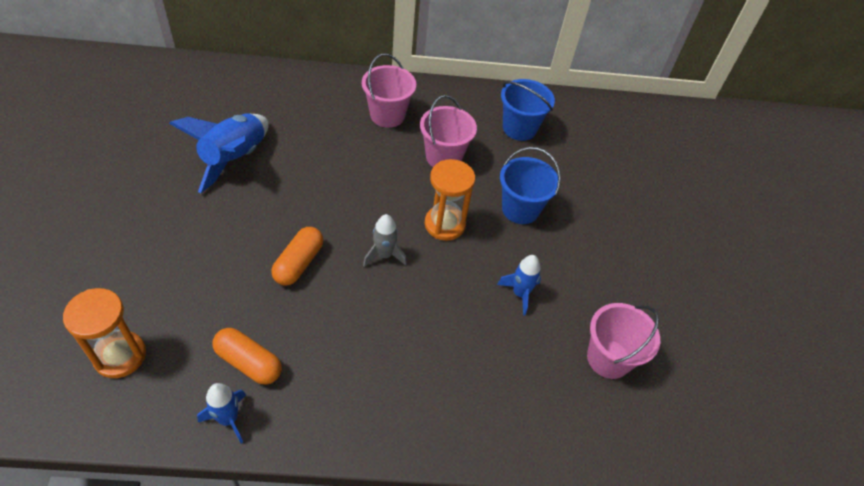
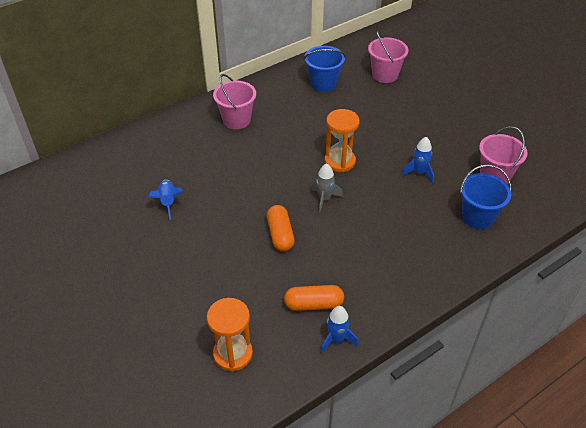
camera: 30 degrees left, 5 degrees down
(234, 158) = (168, 201): blue rocket -> blue rocket, size x0.56
(443, 157) = (298, 125): pink bucket -> pink bucket (385, 75)
(520, 209) = (372, 128): blue bucket -> blue bucket (477, 217)

